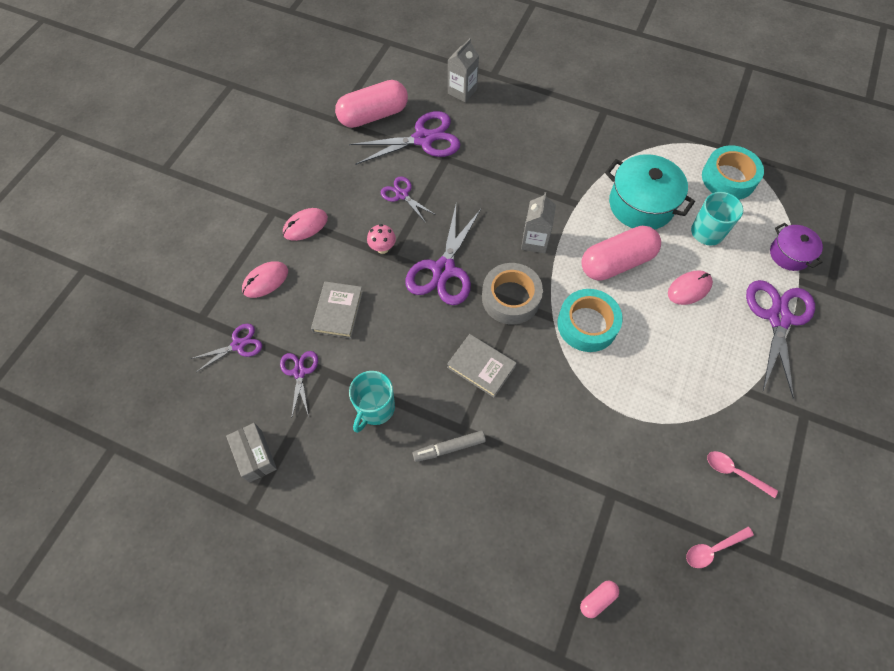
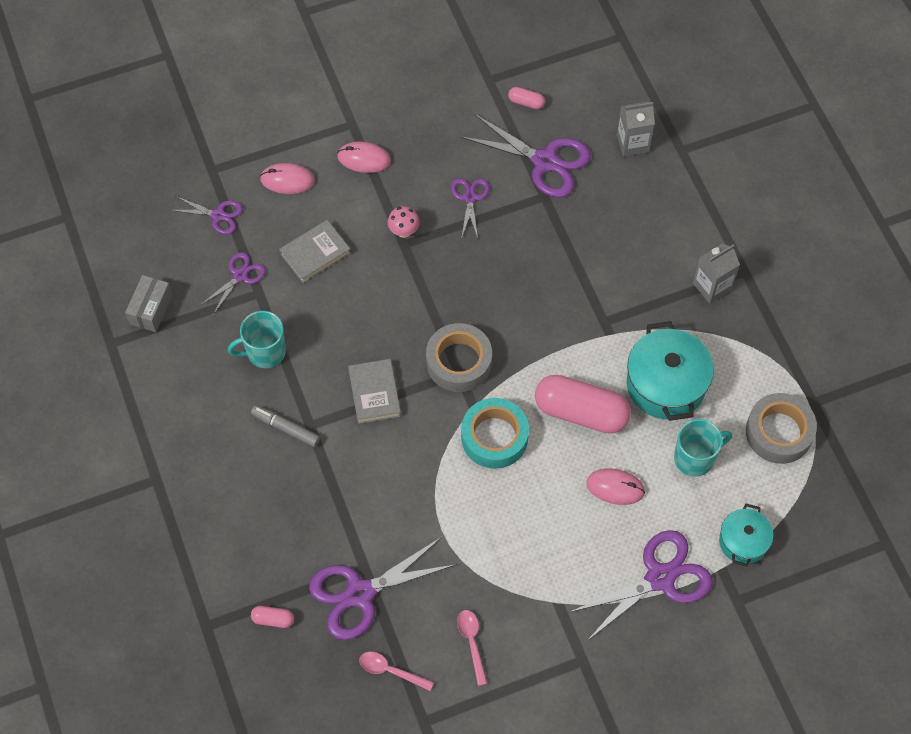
camera: 45 degrees right, 0 degrees up
(373, 116) = (526, 102): pink capsule -> pink capsule, size x0.42
(444, 270) = (432, 292): purple scissors -> purple scissors (360, 593)
(534, 241) = (533, 334): grey carton -> grey carton (712, 286)
(728, 178) = (779, 432): turquoise tape -> grey tape
(789, 254) = (743, 541): purple pot -> turquoise pot

